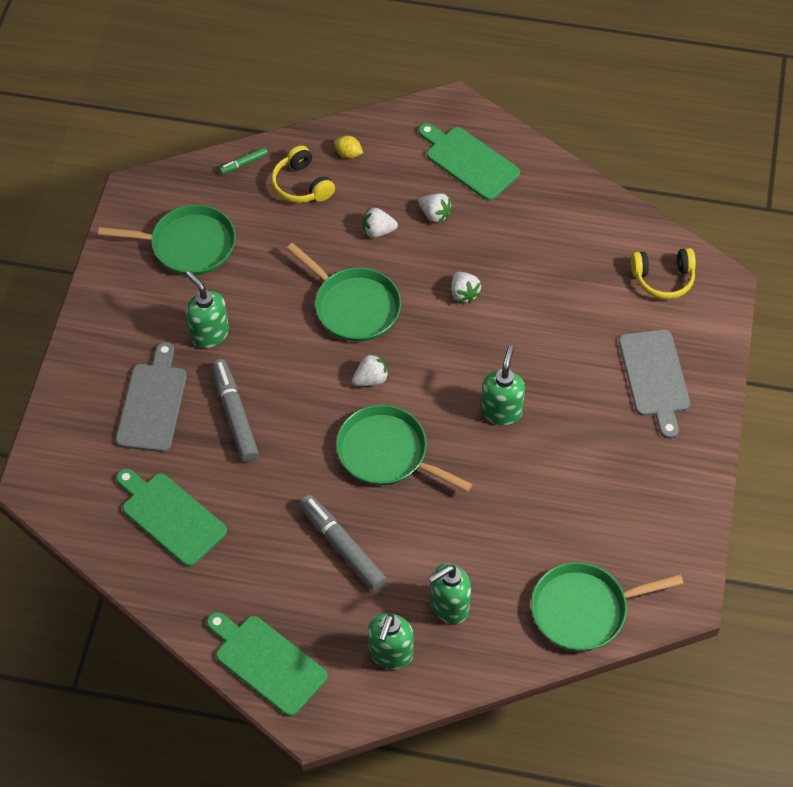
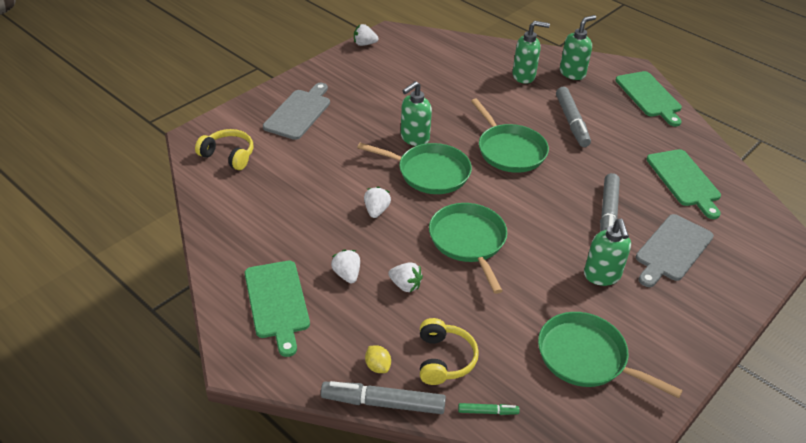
camera: 150 degrees left, 15 degrees down
(324, 131) = (383, 403): none -> grey marker
(371, 379) = (490, 192): white strawberry -> white strawberry (364, 44)
(584, 609) = (448, 48): green pan -> green pan (429, 172)

